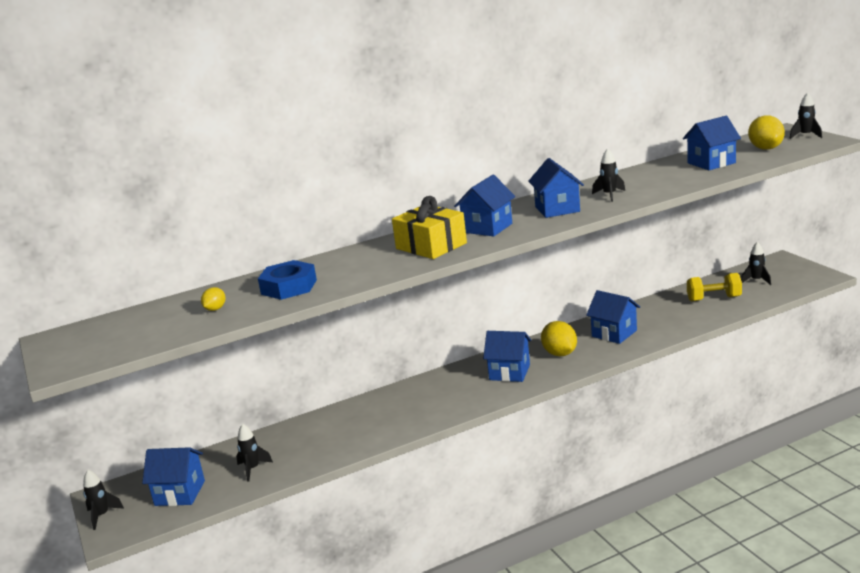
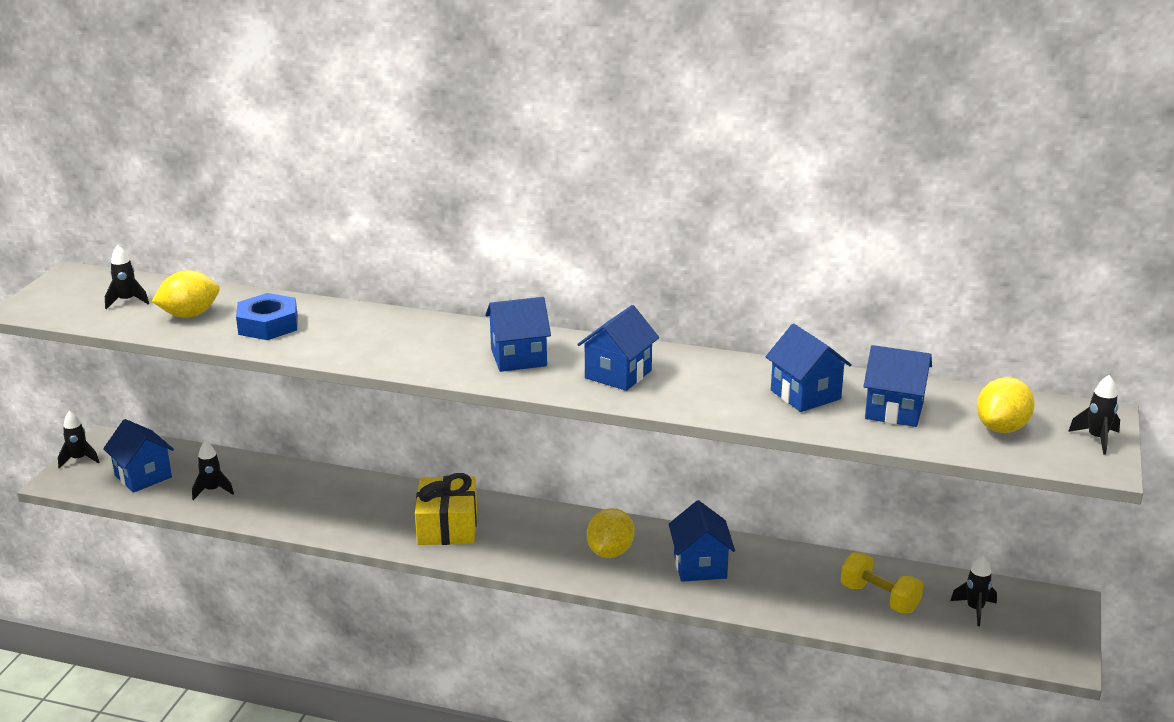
camera: 40 degrees right, 5 degrees up
(215, 309) = (189, 315): yellow lemon -> yellow lemon, size x1.86
(431, 246) = (437, 349): yellow gift -> yellow gift (447, 526)
(509, 372) = (533, 540): blue house -> blue house (805, 395)
(609, 195) = (699, 388): black rocket -> black rocket (127, 301)

